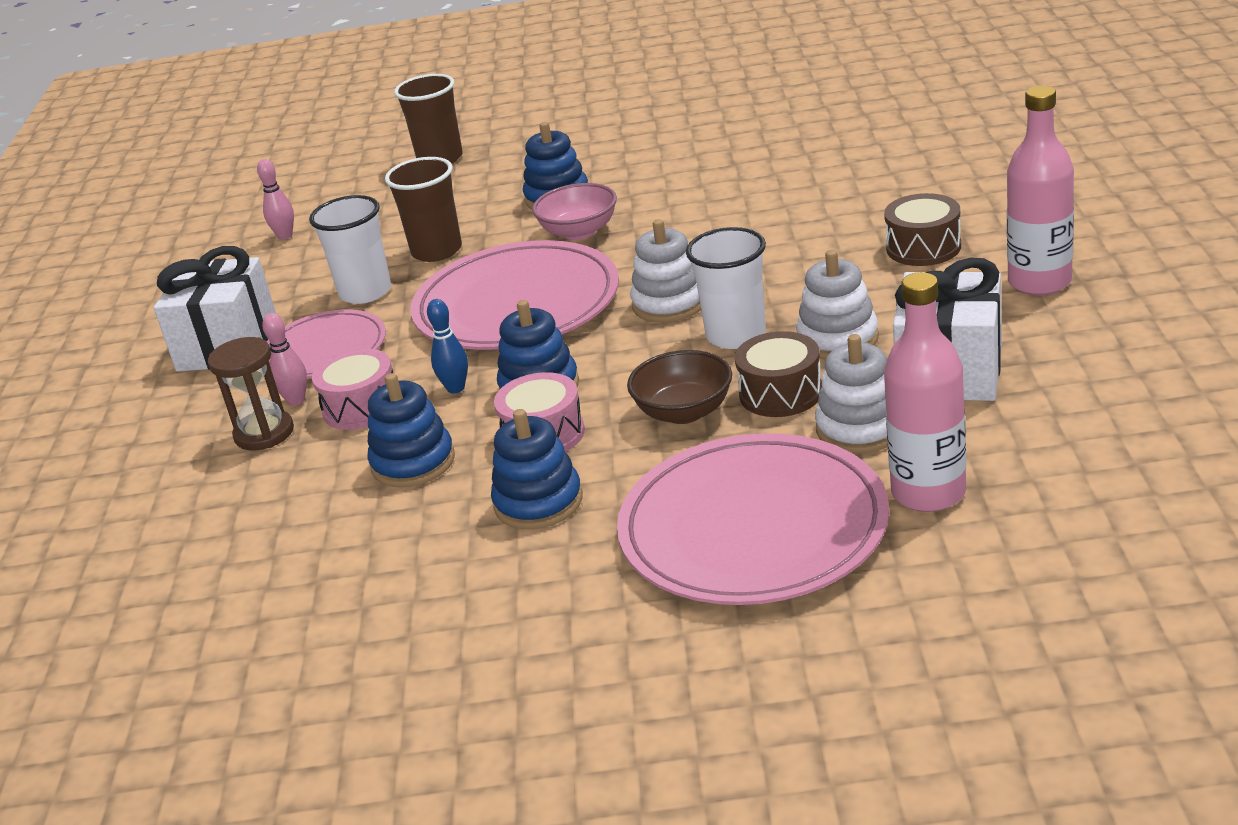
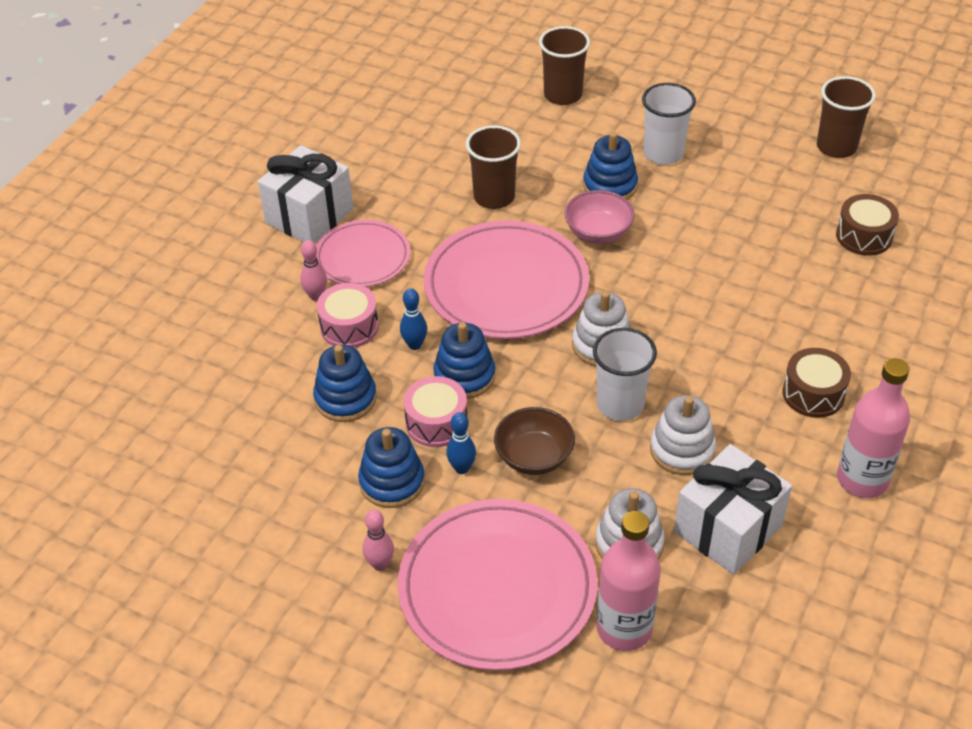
camera: 25 degrees right, 15 degrees up
(264, 433) = (279, 316): brown hourglass -> none
(285, 236) = (411, 121): pink bowling pin -> pink bowling pin (380, 564)
(365, 292) = (423, 213): white cup -> white cup (663, 153)
(610, 455) = (462, 468): none -> blue bowling pin
(758, 92) = (836, 147): none -> brown cup
(780, 393) = (605, 478): brown drum -> brown drum (864, 236)

